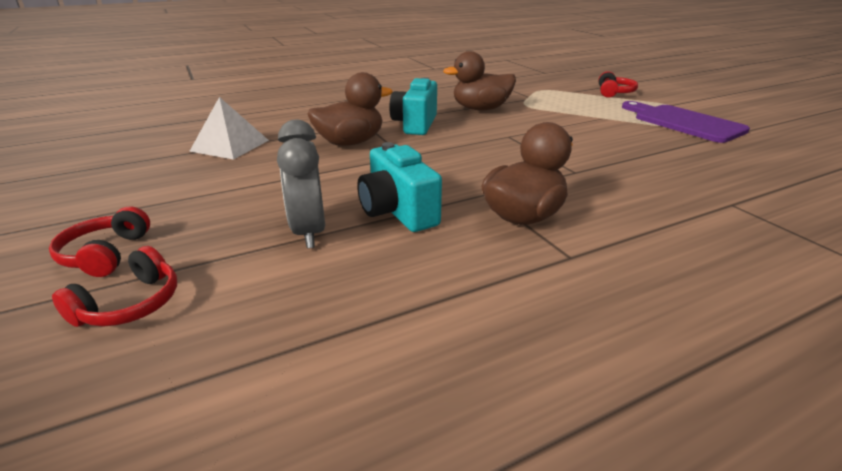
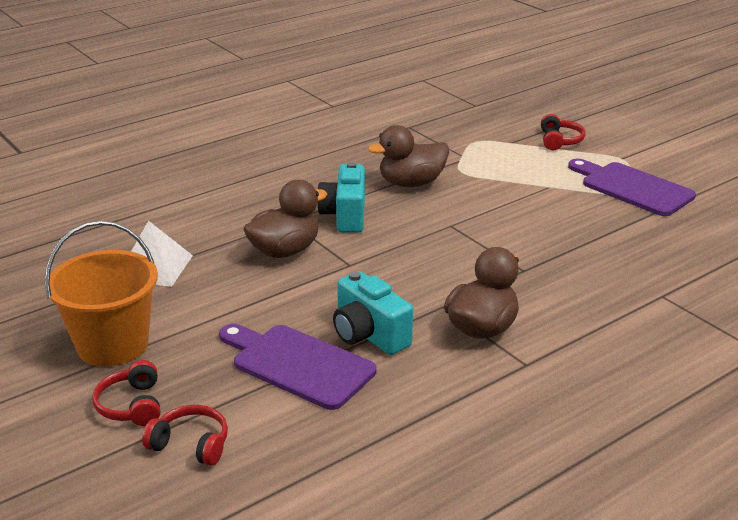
camera: 10 degrees left, 0 degrees up
(130, 304) = (191, 444): red headphones -> red headphones turned 90 degrees counterclockwise
(141, 198) = (112, 344): none -> orange bucket
(309, 232) = (298, 364): grey clock -> purple cutting board

